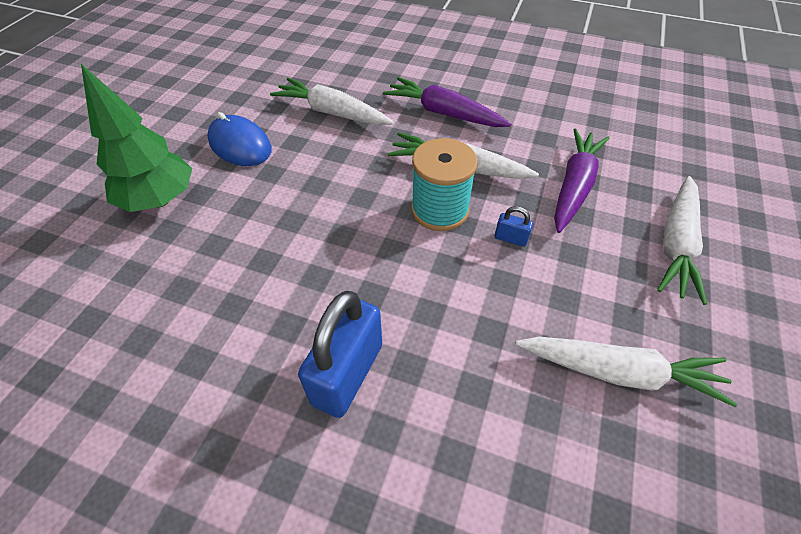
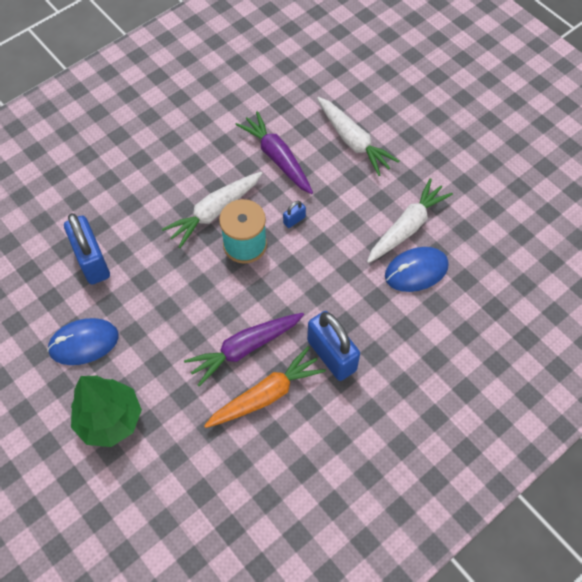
camera: 60 degrees left, 10 degrees up
(250, 324) = (266, 395): none -> orange carrot
(332, 113) = (92, 261): white carrot -> blue padlock
(444, 113) = (151, 187): purple carrot -> purple carrot (245, 348)
(561, 423) = (416, 271): none -> blue mouse

